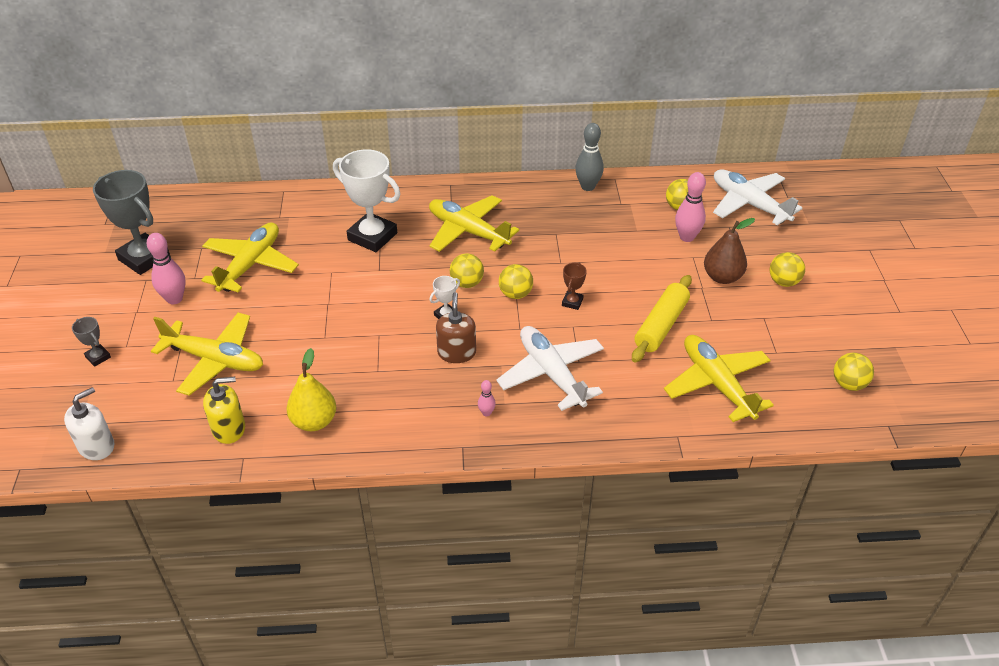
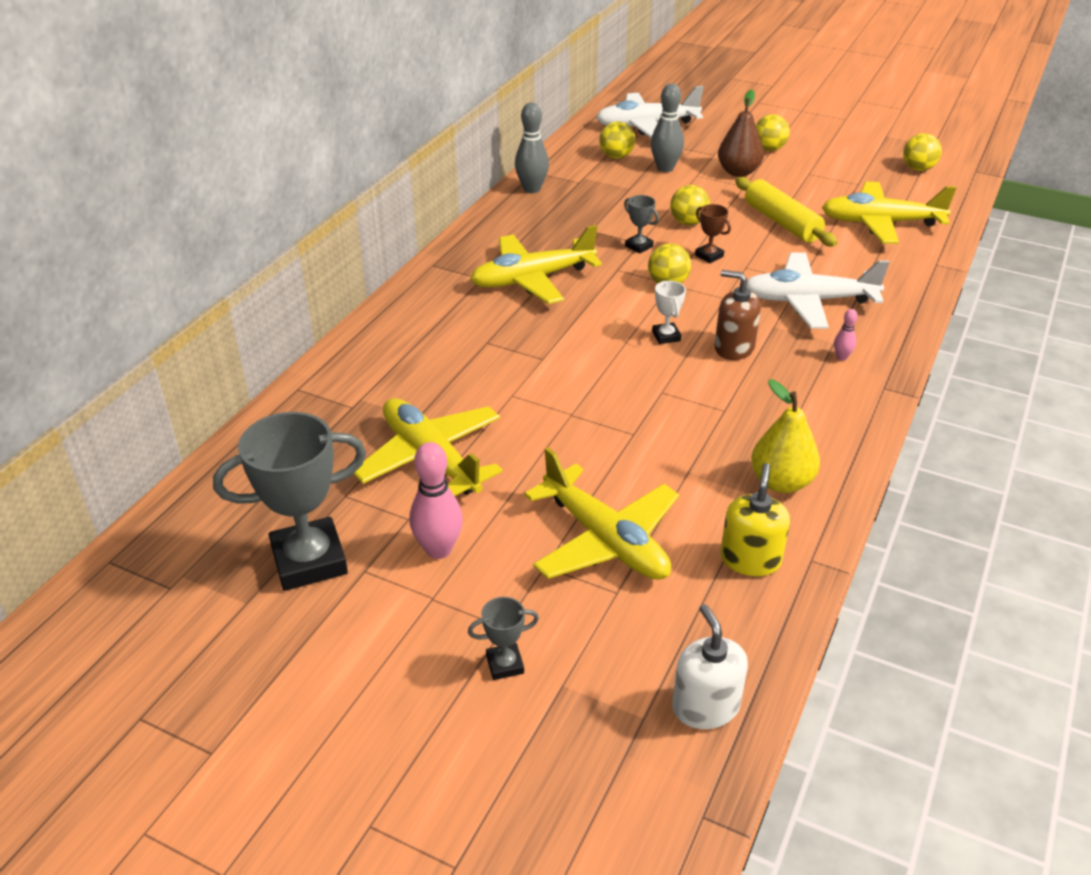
camera: 60 degrees left, 5 degrees down
(215, 360) = (605, 540): yellow plane -> yellow plane turned 90 degrees clockwise
(372, 237) = (473, 345): white trophy -> none
(467, 283) = (622, 307): yellow ball -> yellow ball (688, 222)
(554, 263) = (639, 246): none -> grey trophy
(687, 237) = (665, 168): pink bowling pin -> grey bowling pin

